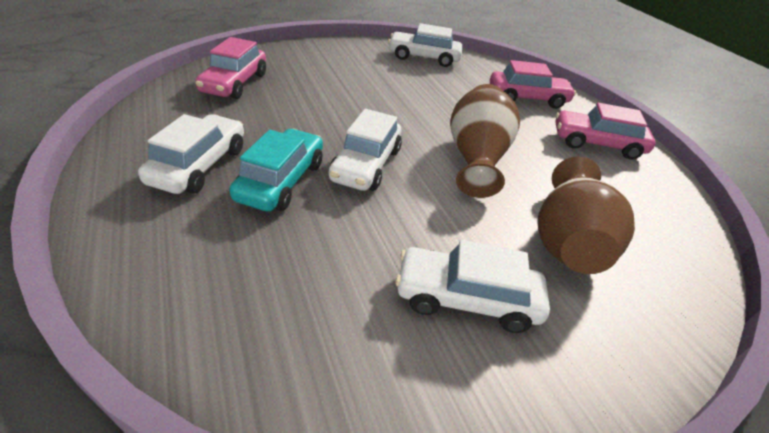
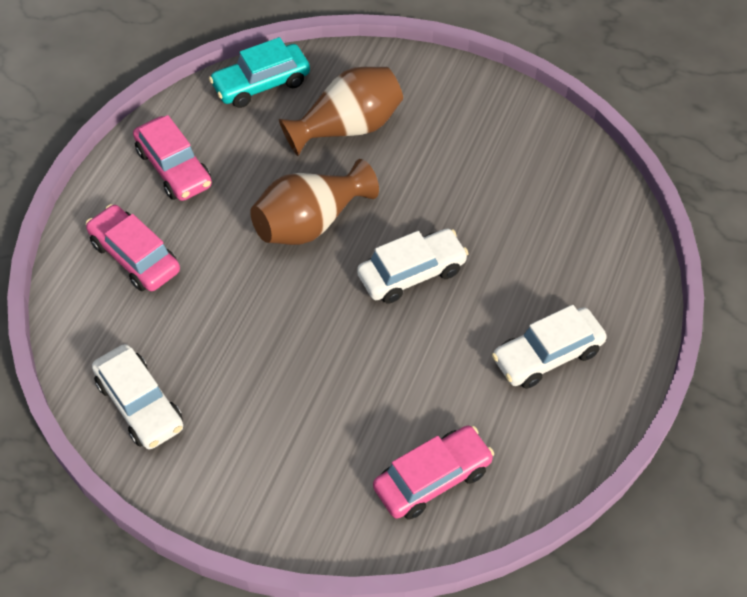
camera: 130 degrees left, 15 degrees up
(281, 181) = (494, 298): turquoise car -> turquoise car (261, 84)
(466, 298) = (460, 142): white car -> none

